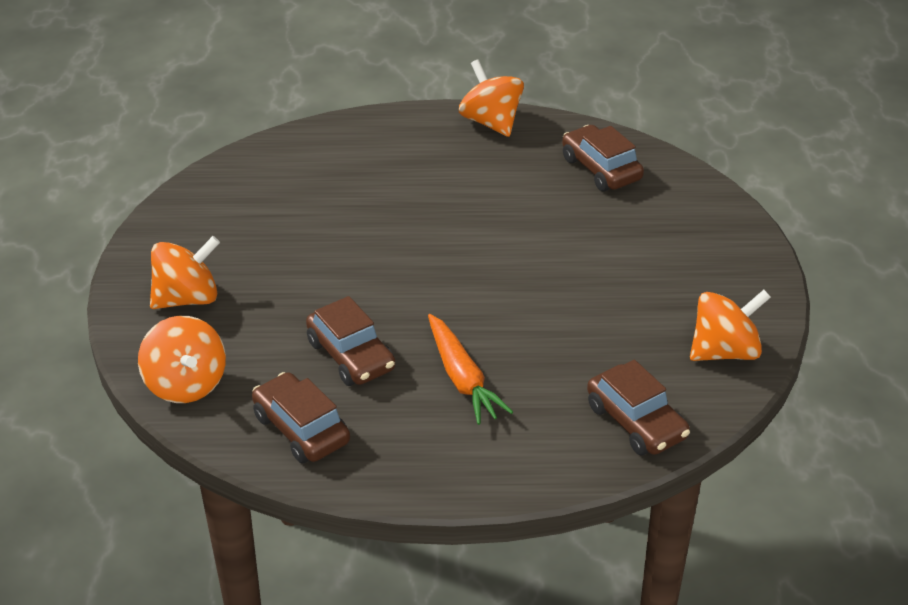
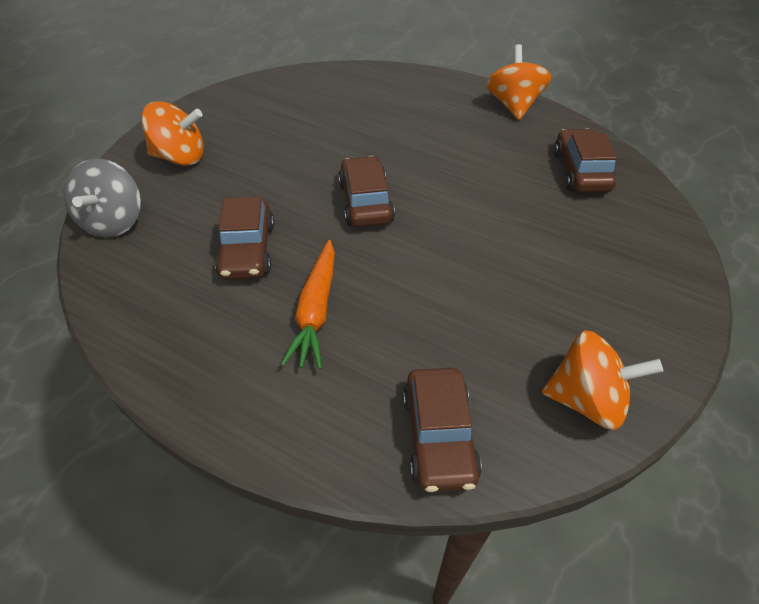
camera: 30 degrees right, 10 degrees up
(186, 384) = (114, 221): orange spinning top -> grey spinning top
(301, 429) = (153, 297): brown car -> brown car (365, 202)

